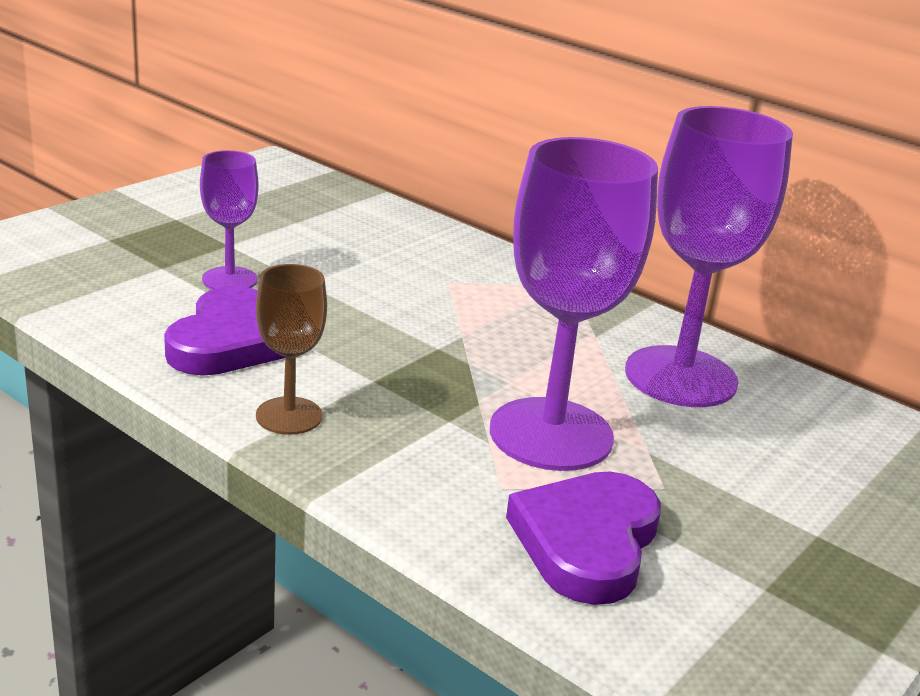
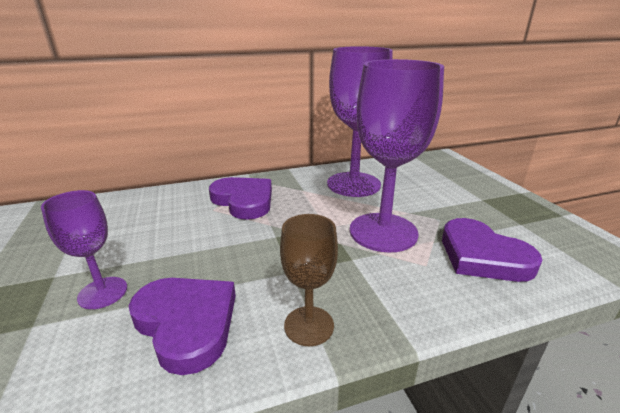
camera: 55 degrees left, 0 degrees up
(499, 296) = (244, 201): none -> purple heart

